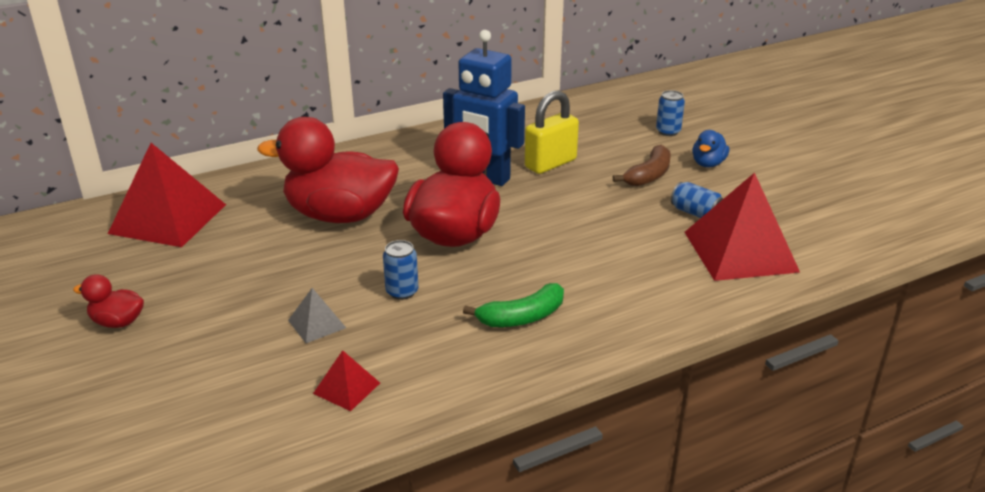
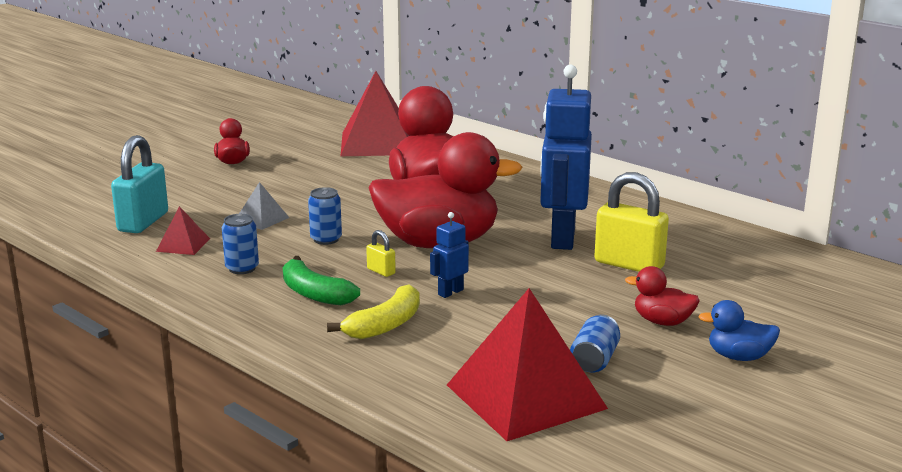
camera: 70 degrees right, 10 degrees down
(253, 414) = (143, 222): none -> turquoise padlock
(495, 273) = (381, 271): none -> yellow padlock
(557, 247) = (450, 292): none -> blue robot
(603, 290) = (385, 325): none -> yellow banana
(649, 175) = (662, 322): brown banana -> red duck
(668, 131) = (802, 321): blue can -> blue can (242, 268)

